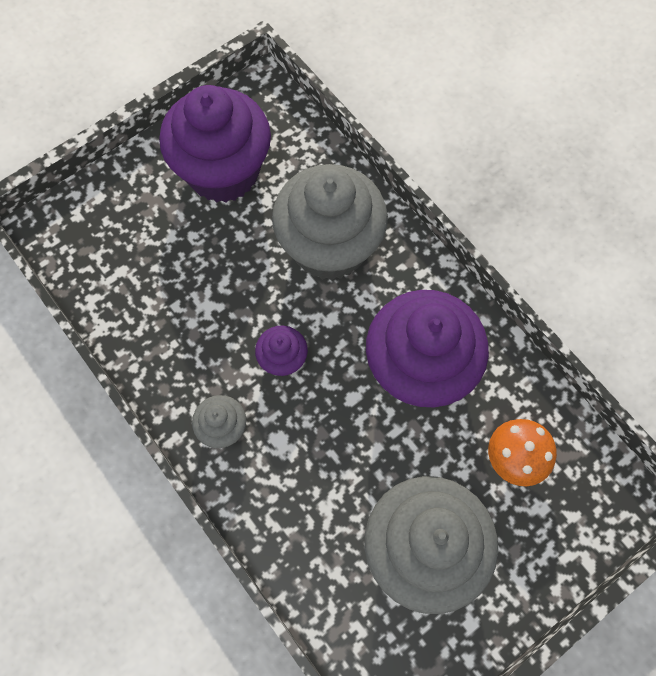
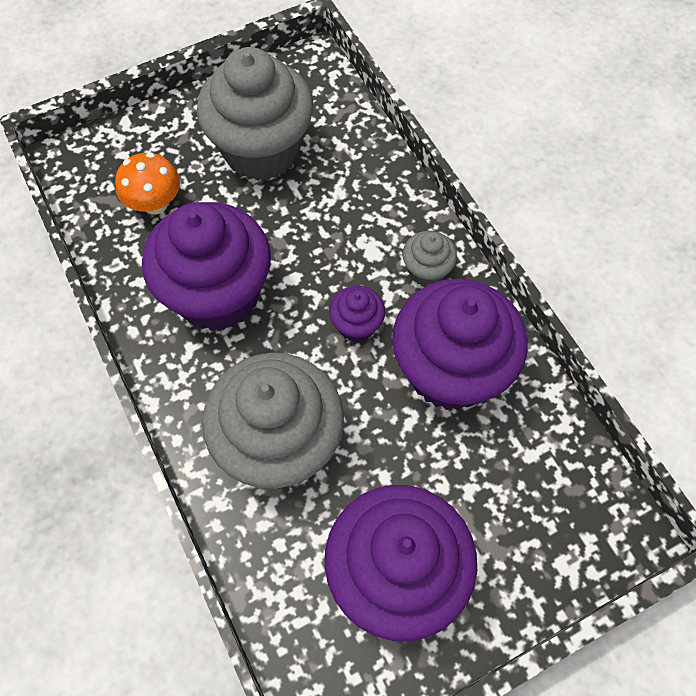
camera: 170 degrees left, 5 degrees down
(193, 331) = (450, 370): none -> purple cupcake

